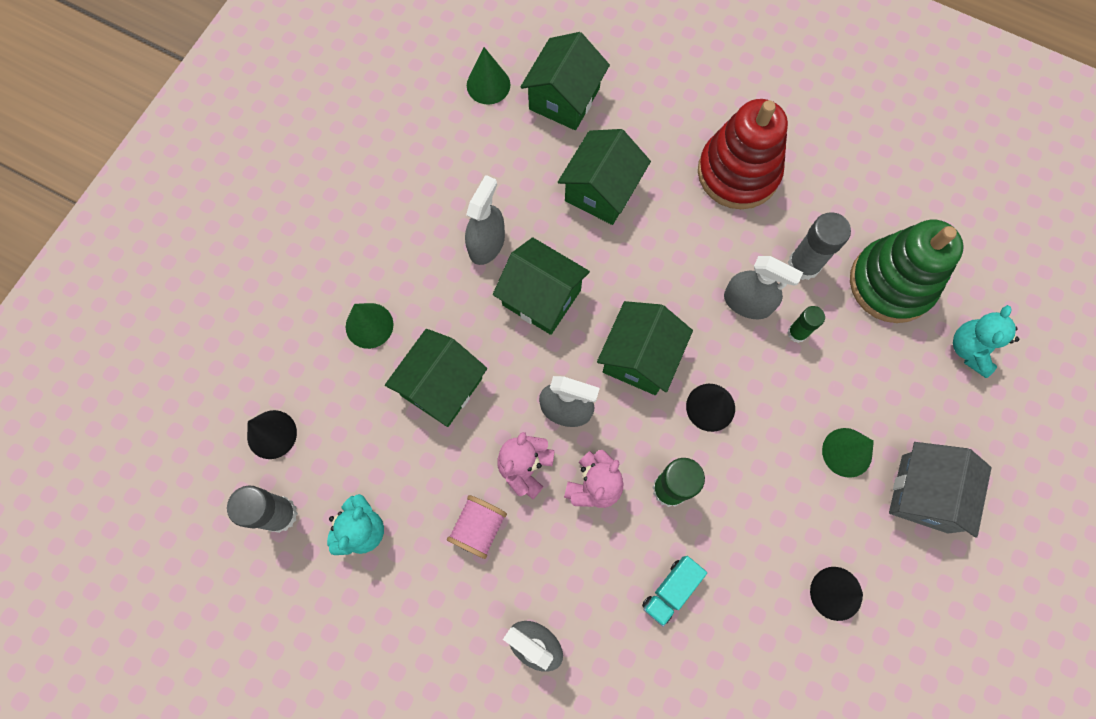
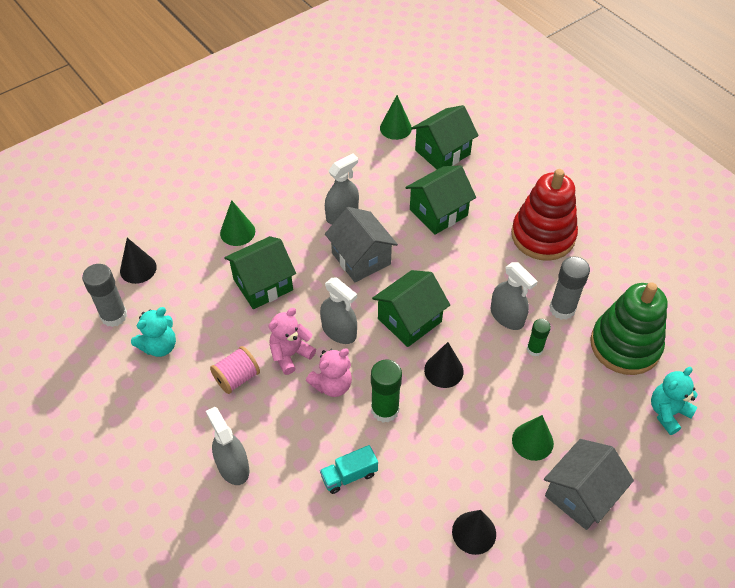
camera: 25 degrees right, 20 degrees down
(541, 297) = (361, 258): green house -> grey house

